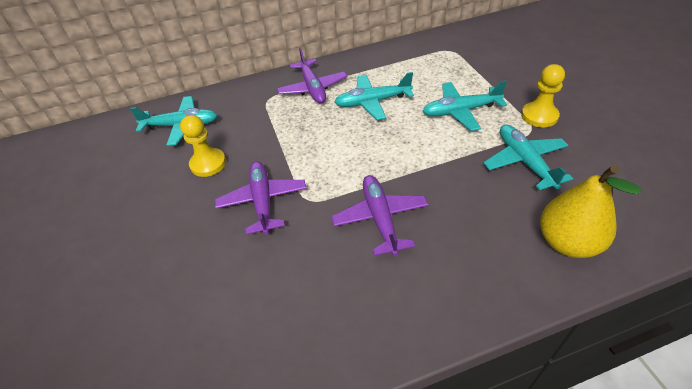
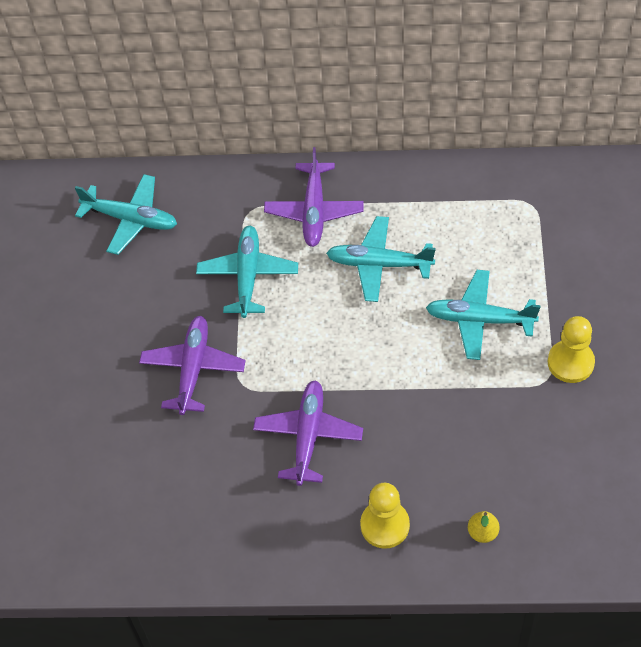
camera: 20 degrees right, 10 degrees up
(208, 164) = (148, 293): yellow pawn -> yellow pawn (385, 525)
(524, 161) = (506, 421): turquoise plane -> turquoise plane (248, 275)
(567, 242) = (482, 532): yellow pear -> yellow pear, size x0.44

